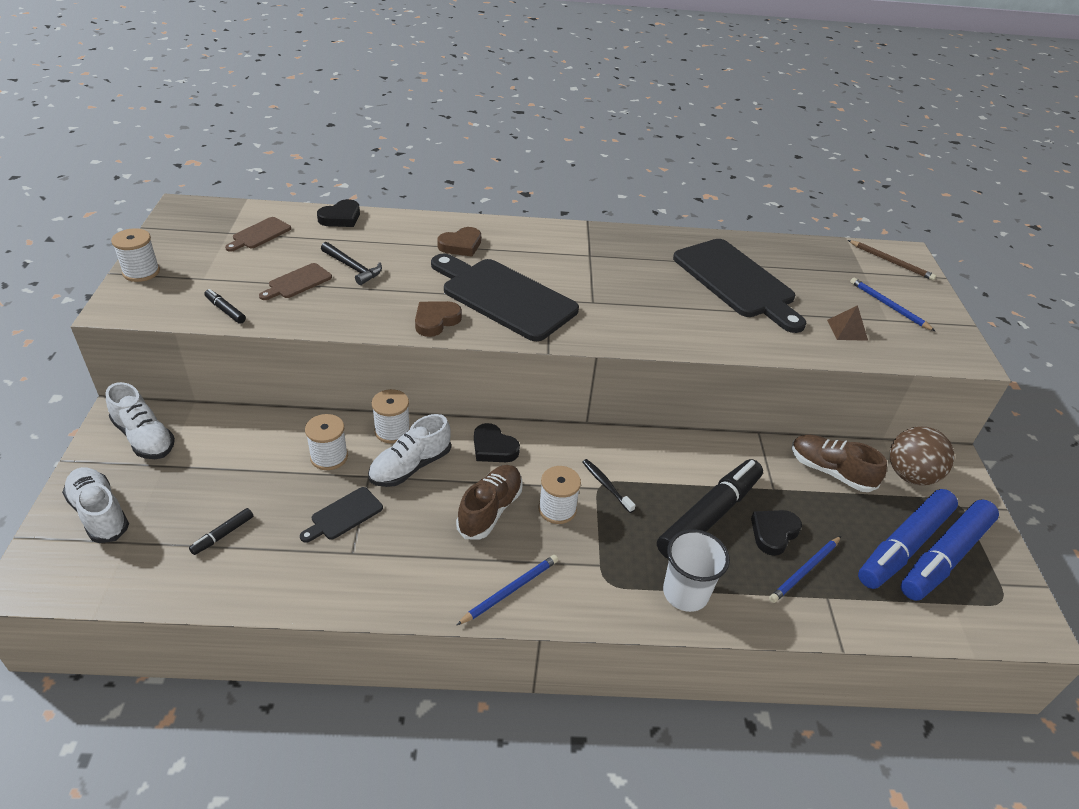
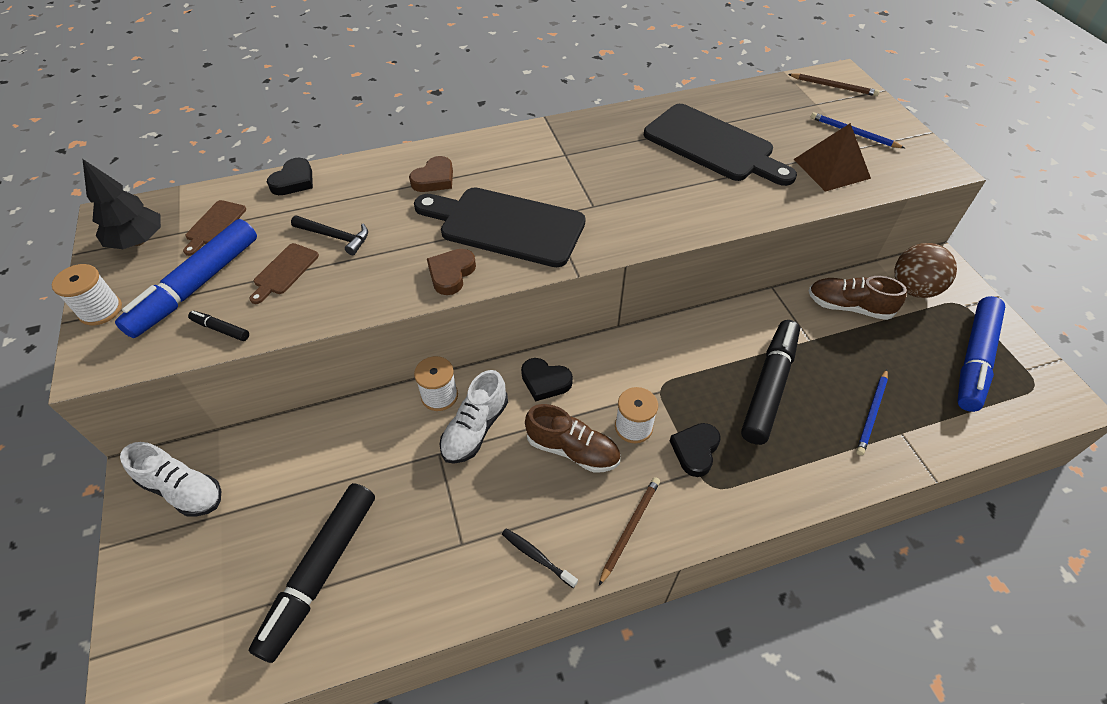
camera: 15 degrees left, 10 degrees up
(99, 513) = (174, 596): white shoe -> none
(194, 231) = (138, 241): none -> black tree
(223, 535) = (320, 572): black marker -> black marker, size x2.45
(329, 457) = (389, 446): white spool -> none
(344, 515) = (434, 505): black cutting board -> none
(490, 510) = (572, 450): brown shoe -> brown shoe turned 105 degrees clockwise
(510, 590) = (630, 528): blue pencil -> brown pencil
(606, 485) = (666, 386): black toothbrush -> black toothbrush (537, 557)
(685, 593) = (784, 473): white cup -> none
(773, 533) = (830, 385): black heart -> black heart (695, 450)
(847, 330) = (831, 168): brown pyramid -> brown pyramid, size x1.75
(903, 546) = (938, 360): blue marker -> blue marker (196, 286)

